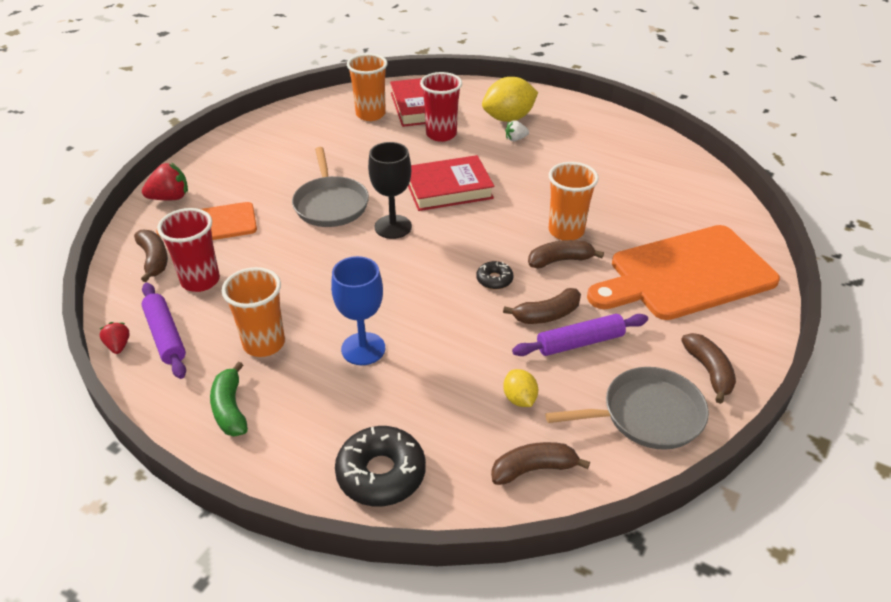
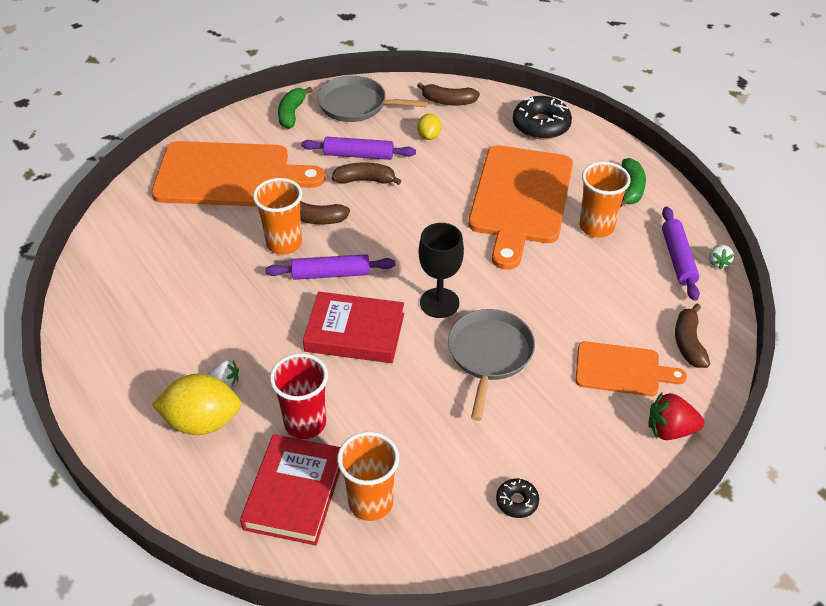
camera: 155 degrees left, 5 degrees up
(118, 346) = (718, 262): red strawberry -> white strawberry
(200, 281) = (643, 303): red cup -> none
(363, 349) = (520, 199): blue goblet -> orange cutting board
(494, 279) = (383, 220): black donut -> black donut (517, 501)
(503, 221) = (331, 274): none -> purple rolling pin
(709, 371) = (291, 113): brown banana -> green banana

